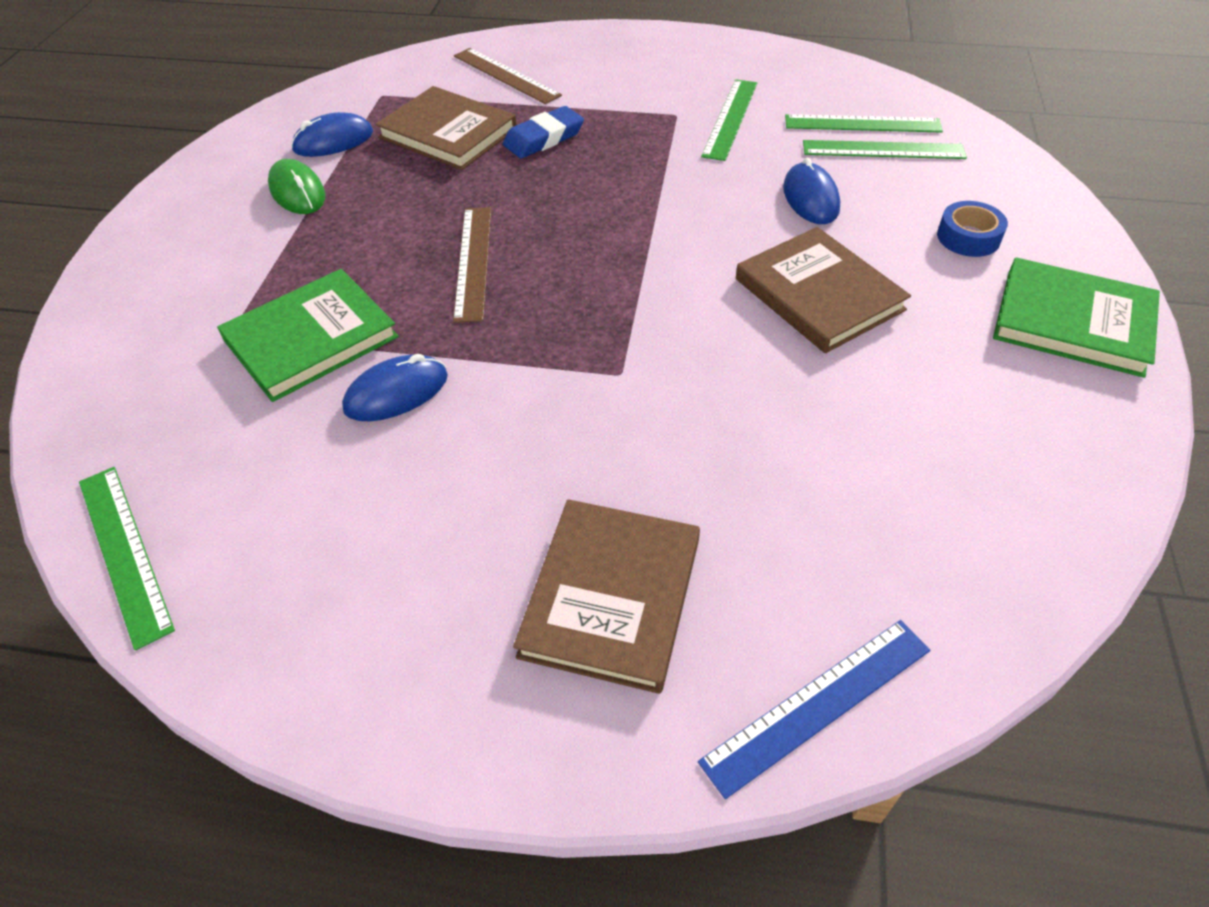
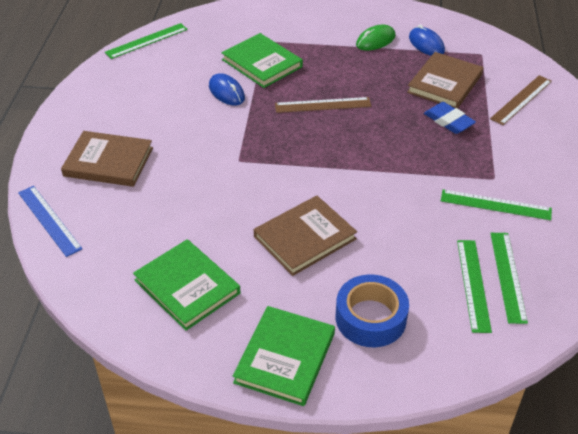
camera: 85 degrees right, 5 degrees down
(810, 198) = (404, 240): blue mouse -> none
(963, 439) = (187, 287): none -> green book
(968, 237) = (370, 318): blue tape -> blue tape, size x1.67

